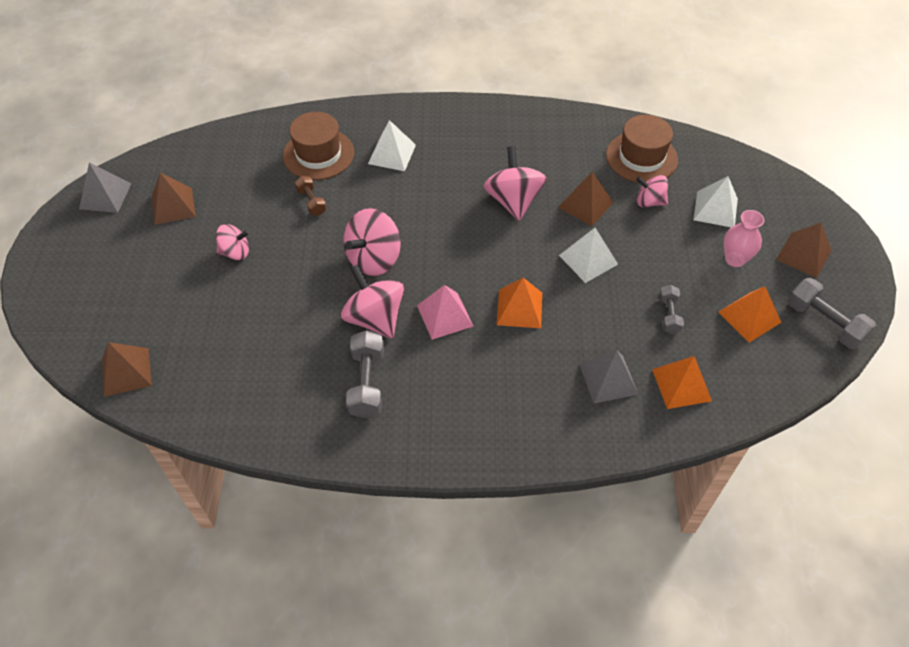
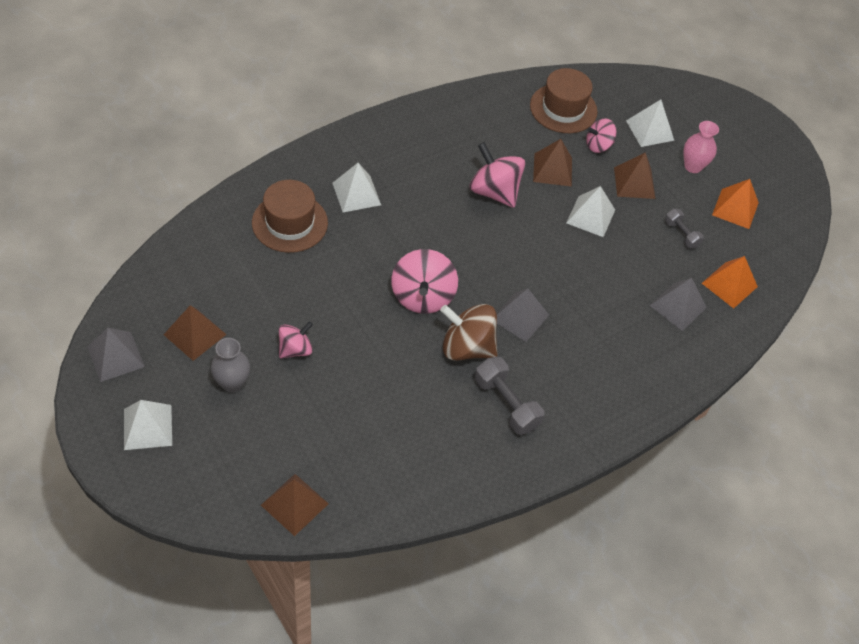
camera: 40 degrees left, 0 degrees up
(79, 257) = (147, 427): none -> white pyramid
(166, 255) = (232, 383): none -> grey vase
(311, 202) = (323, 270): brown dumbbell -> none
(375, 318) = (467, 347): pink spinning top -> brown spinning top
(444, 315) = (520, 317): pink pyramid -> grey pyramid
(519, 308) = (572, 282): orange pyramid -> none
(803, 255) = (735, 141): brown pyramid -> brown pyramid (634, 183)
(824, 323) = (785, 189): grey dumbbell -> none

